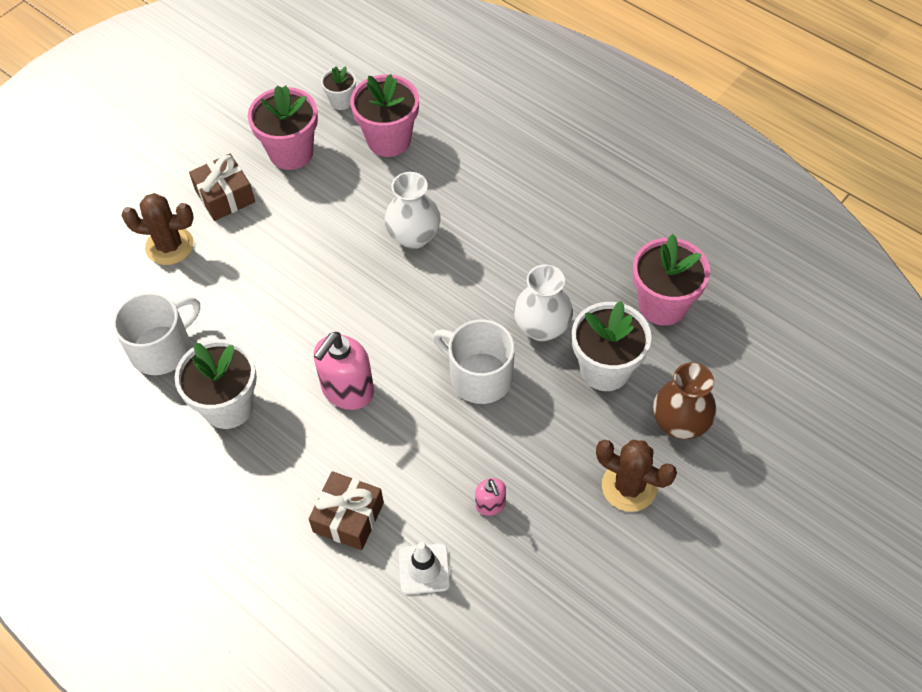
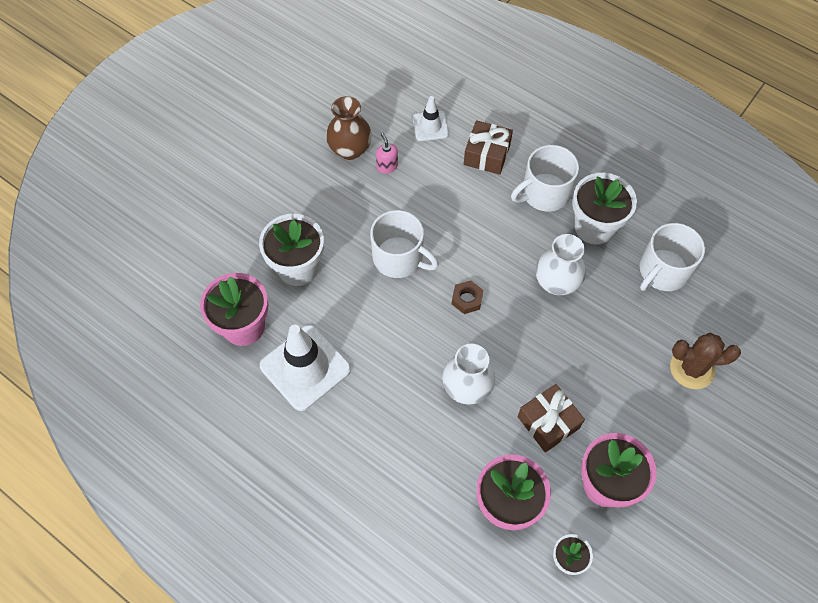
camera: 175 degrees right, 5 degrees up
(225, 196) = (657, 426): brown gift -> brown gift (548, 422)
(281, 455) = (544, 193): none -> white mug
(347, 390) = (503, 243): pink soap dispenser -> none
(402, 325) = (467, 299): none -> brown nut
(542, 327) = (348, 301): white vase -> white vase (556, 282)
(588, 261) = (305, 367): none -> white traffic cone
(629, 486) = (287, 182): brown cactus -> none
(680, 423) = (244, 228): brown vase -> brown vase (350, 149)

